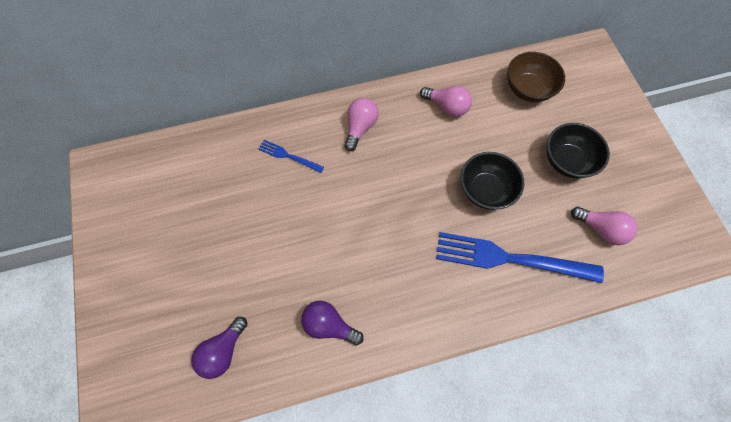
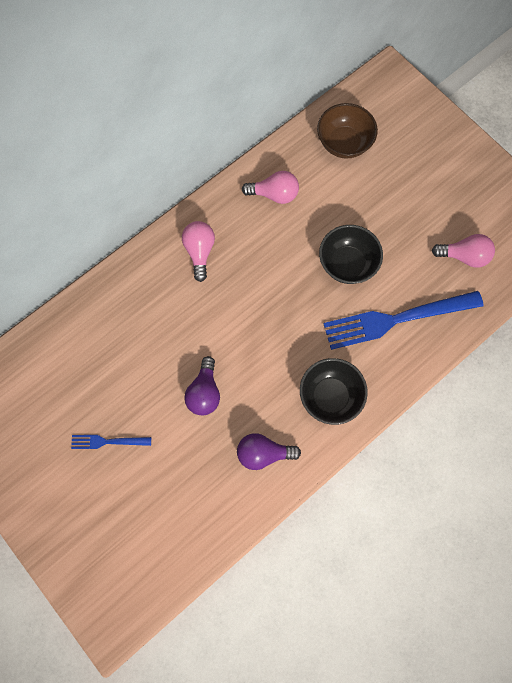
camera: 25 degrees left, 5 degrees up
(223, 351) = (179, 521): purple light bulb -> purple light bulb (204, 392)
(288, 156) = (142, 312): blue fork -> blue fork (107, 441)
(567, 161) = (409, 202): black bowl -> black bowl (330, 396)

